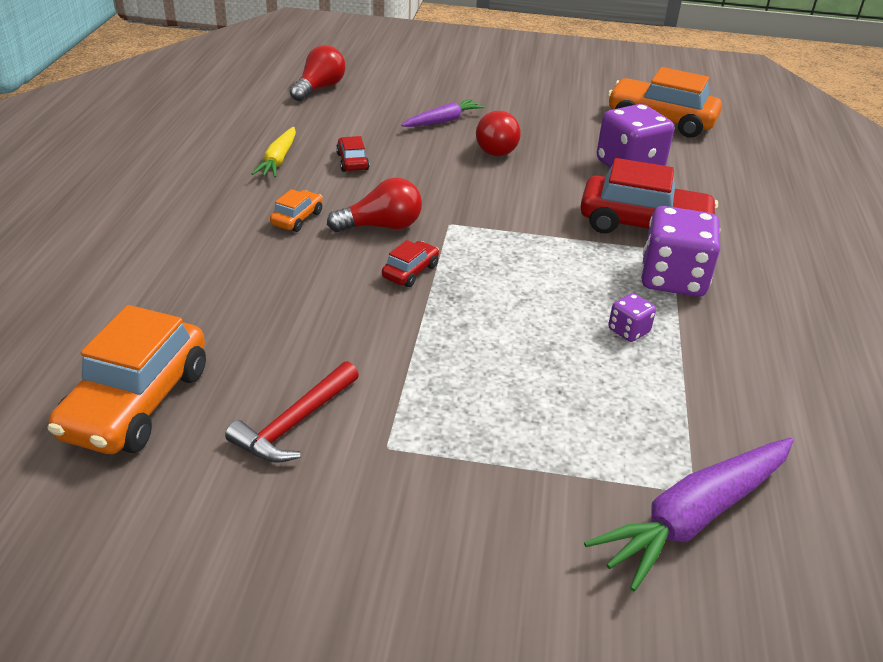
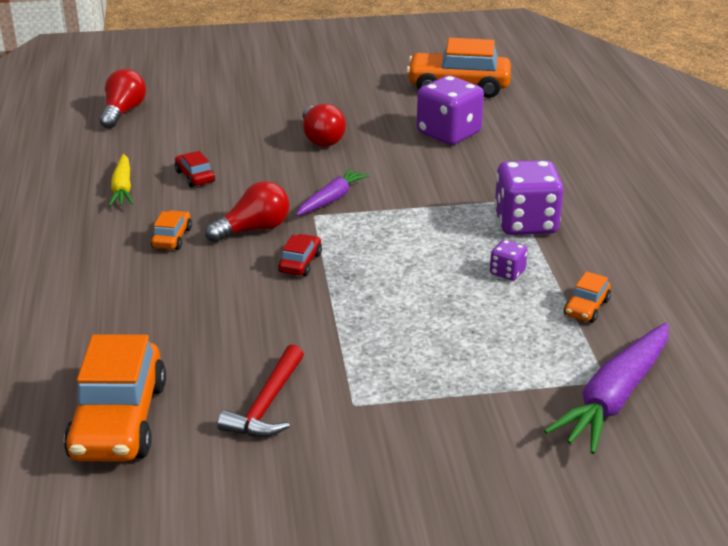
camera: 15 degrees left, 5 degrees down
(443, 121) = (260, 123): purple carrot -> purple carrot (332, 199)
(643, 225) = (483, 183): red car -> none
(704, 393) = (586, 308): none -> orange car

